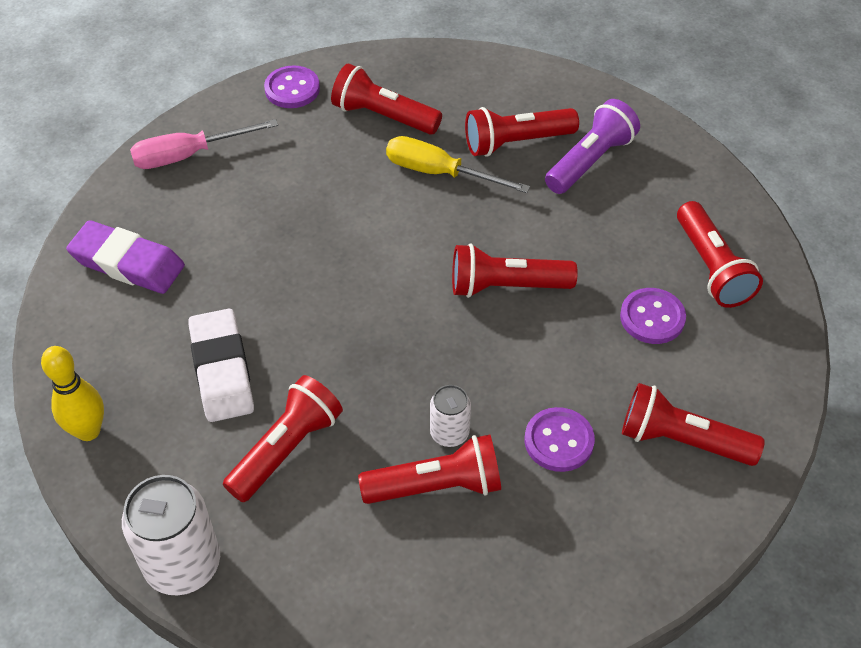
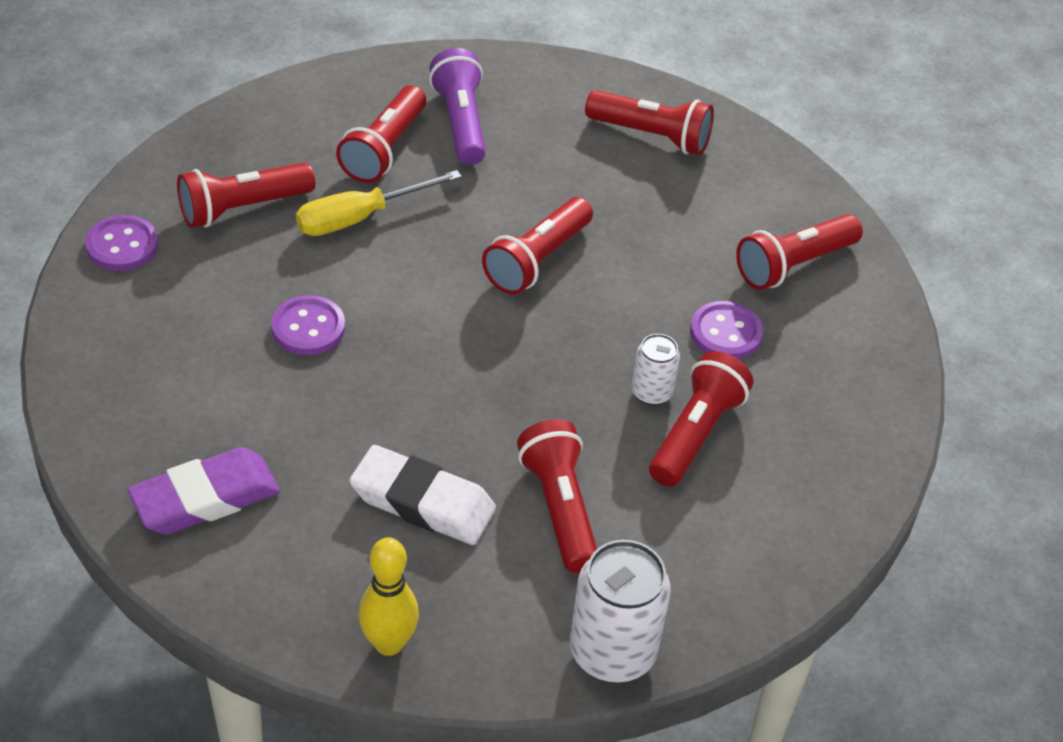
camera: 55 degrees left, 5 degrees down
(189, 155) = (114, 371): pink screwdriver -> none
(652, 317) = (663, 201): purple button -> purple button (308, 328)

